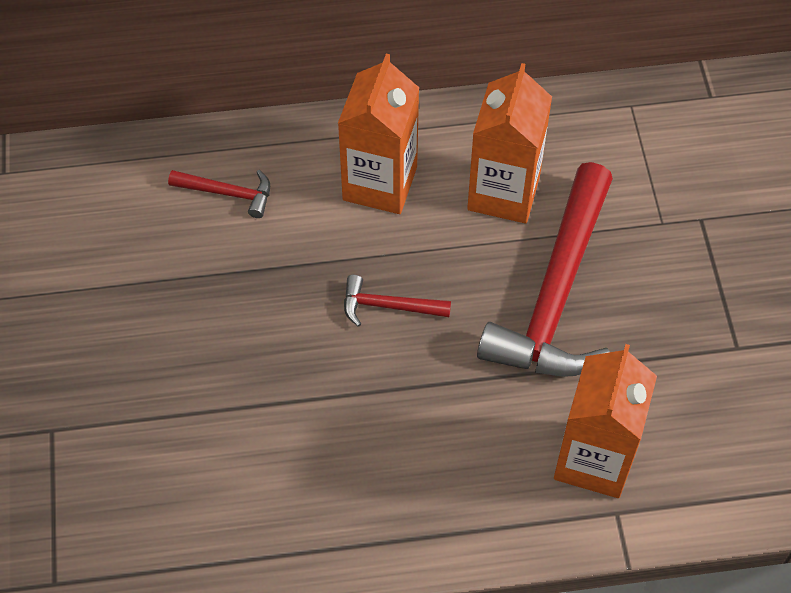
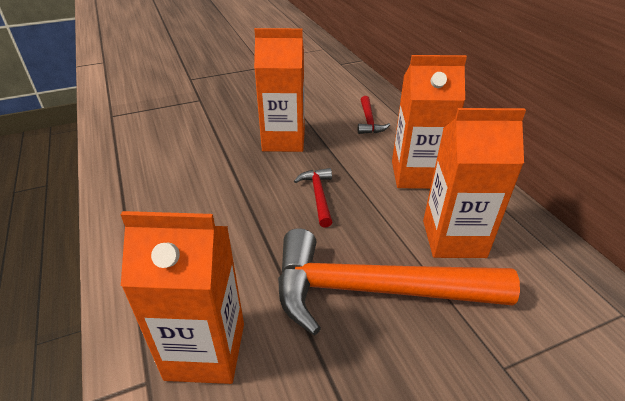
camera: 75 degrees right, 20 degrees down
(241, 320) = (283, 140): none -> orange carton
(556, 294) = (372, 290): red hammer -> orange hammer

